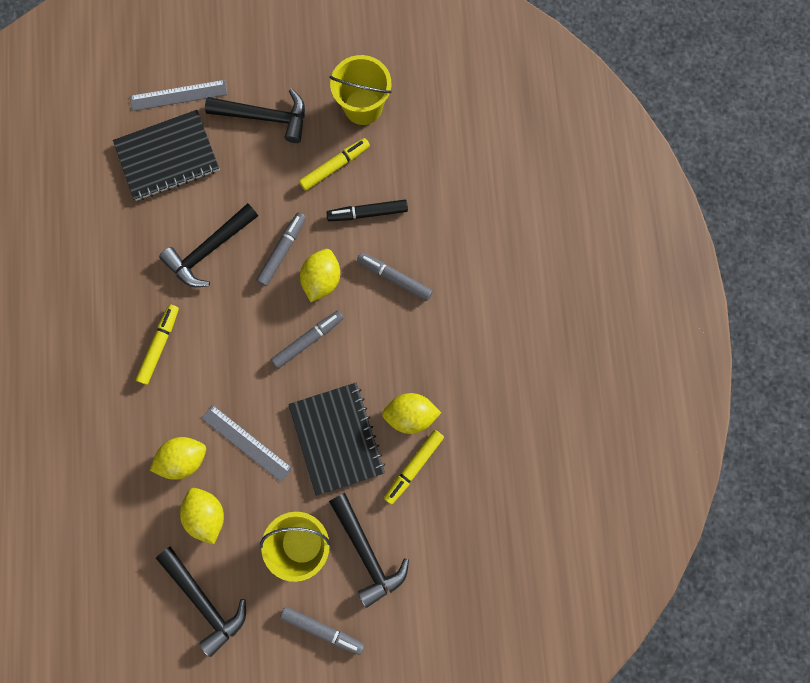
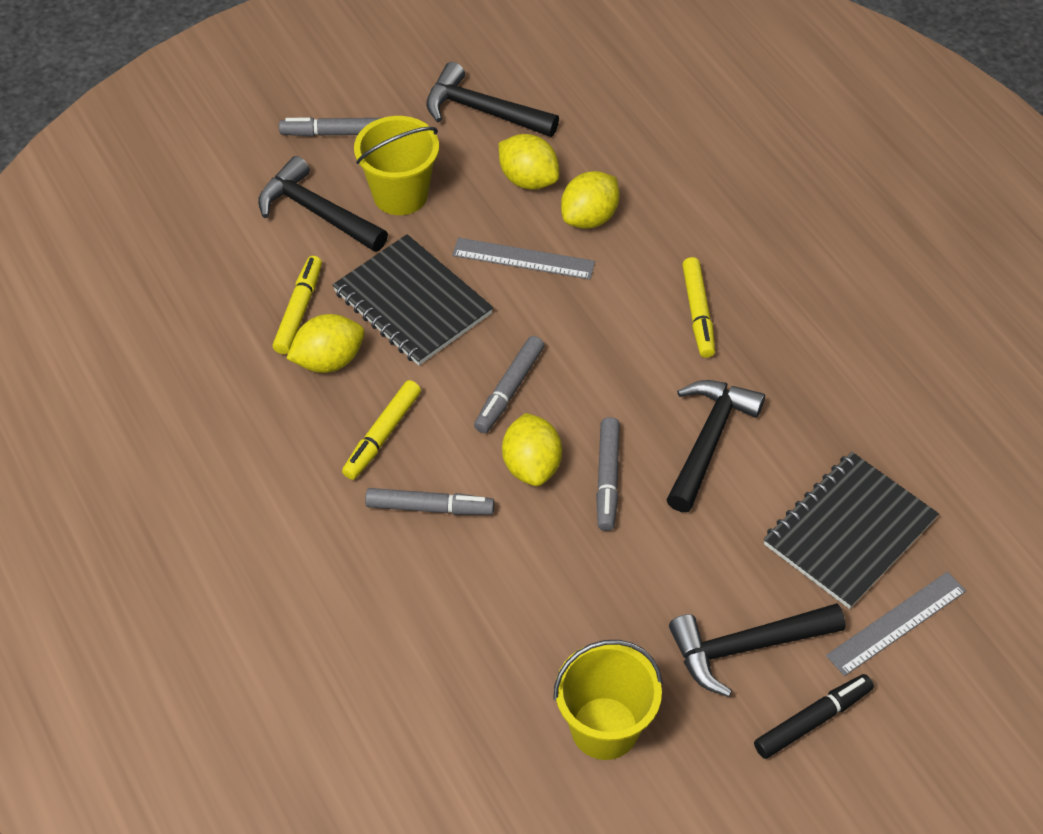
camera: 155 degrees right, 25 degrees down
(334, 166) = (598, 620): yellow marker -> yellow marker (383, 435)
(368, 213) = (513, 576): black marker -> black marker (812, 720)

